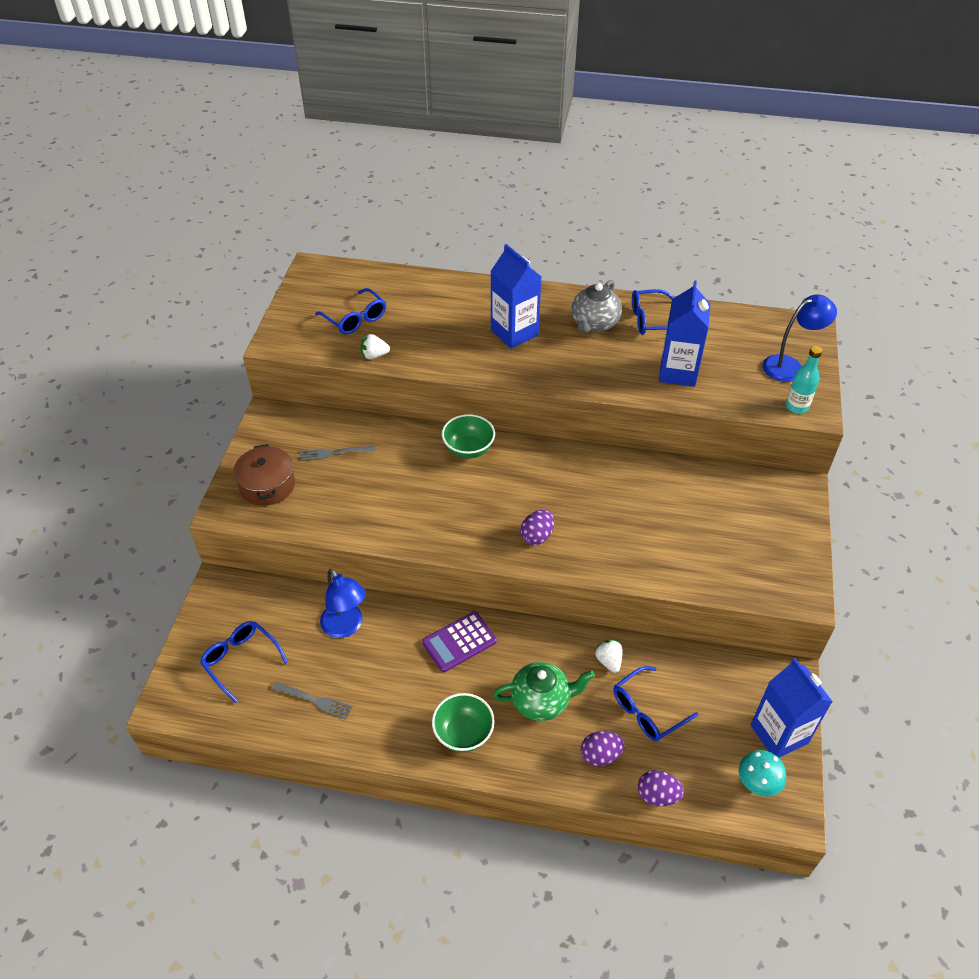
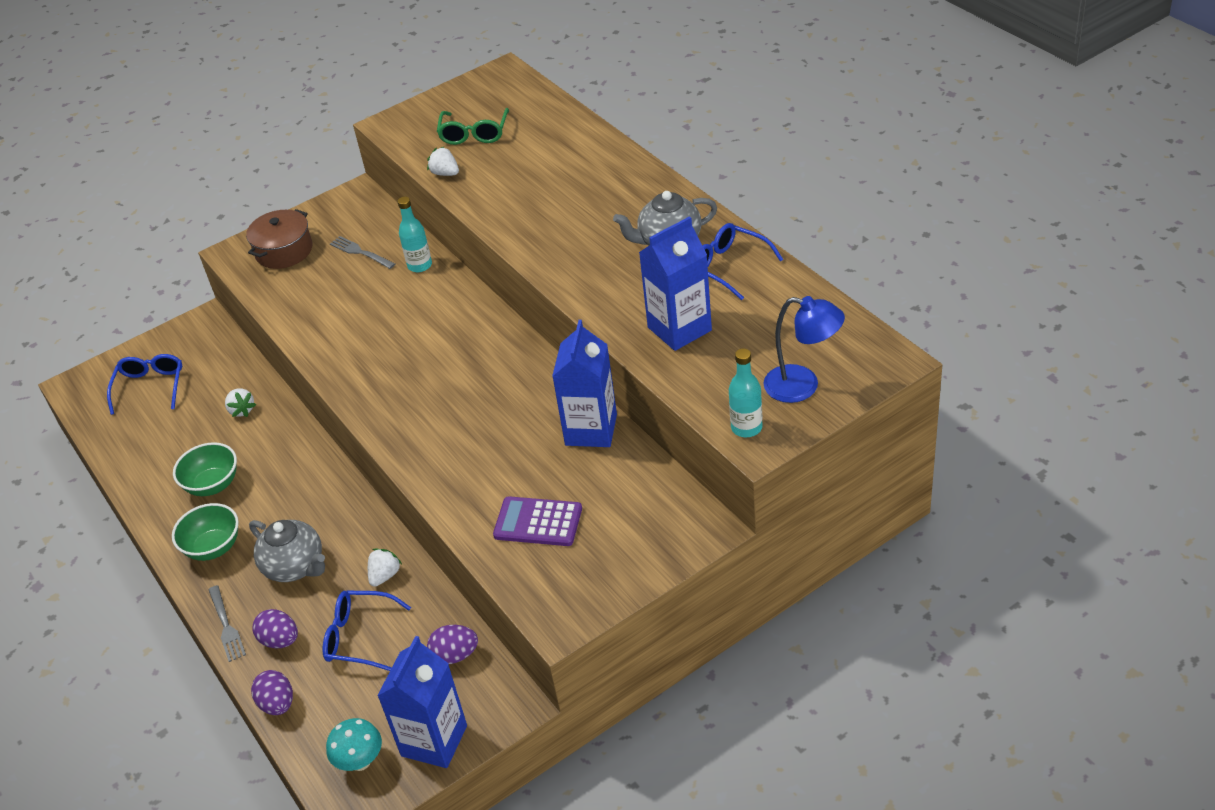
camera: 50 degrees right, 5 degrees down
(315, 700) = (156, 449): grey fork -> grey fork (226, 626)
(346, 627) = (242, 410): blue lamp -> white strawberry
(355, 319) = (474, 134): blue glasses -> green glasses
(394, 437) = (420, 265): none -> turquoise bottle
(459, 642) = (299, 478): purple calculator -> purple calculator (538, 522)
(468, 449) = (462, 309): green bowl -> green bowl (213, 485)
(514, 333) = (585, 213): blue carton -> blue carton (591, 430)
(537, 536) = (415, 415): purple egg -> purple egg (455, 655)
(541, 701) = (295, 566): green teapot -> grey teapot

